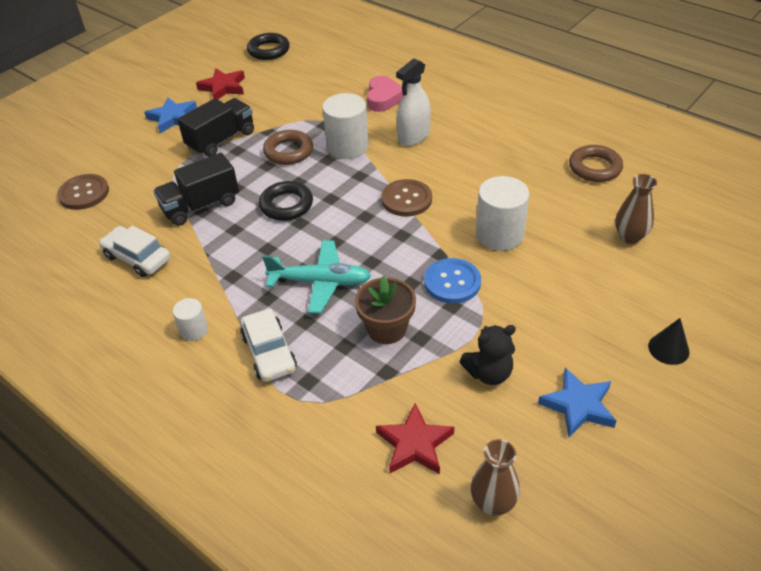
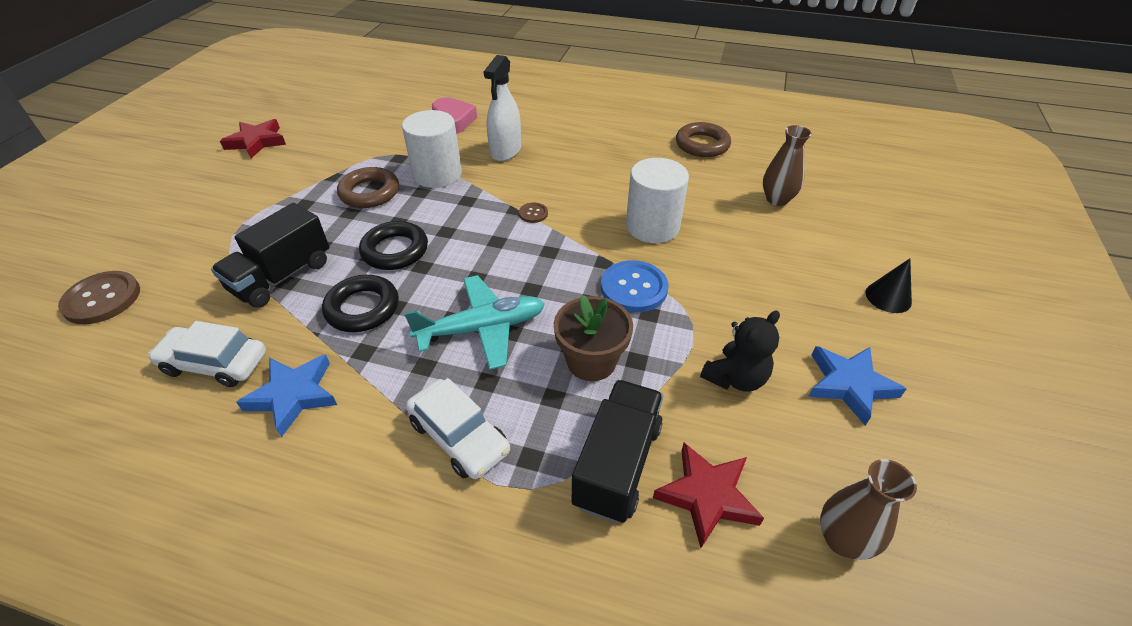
camera: 25 degrees left, 0 degrees up
(173, 118) = (202, 185): blue star -> blue star (293, 395)
(194, 330) = (339, 438): white cylinder -> none
(221, 140) = (278, 197): black truck -> black truck (617, 464)
(268, 50) = (297, 97): black ring -> black ring (362, 308)
(406, 199) = (533, 213): brown button -> brown button, size x0.50

